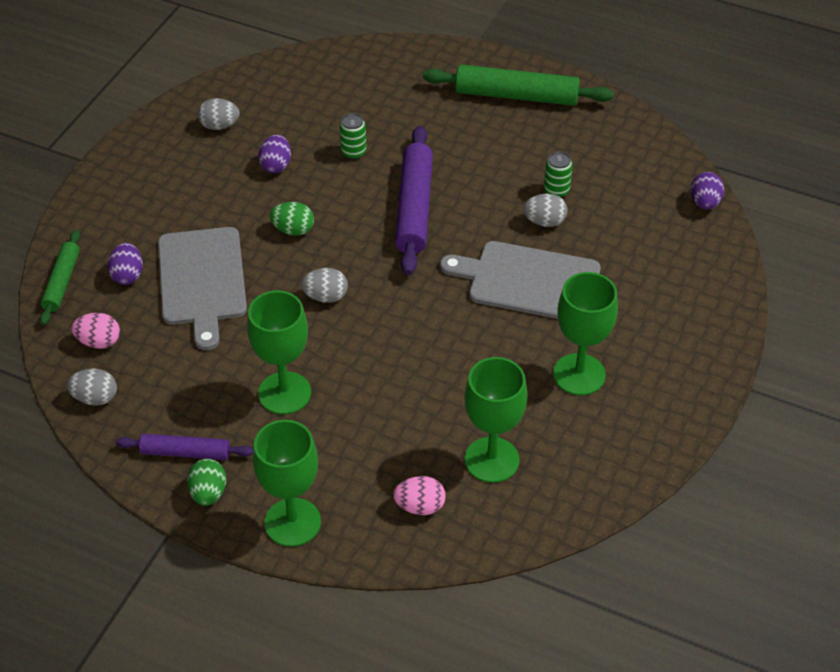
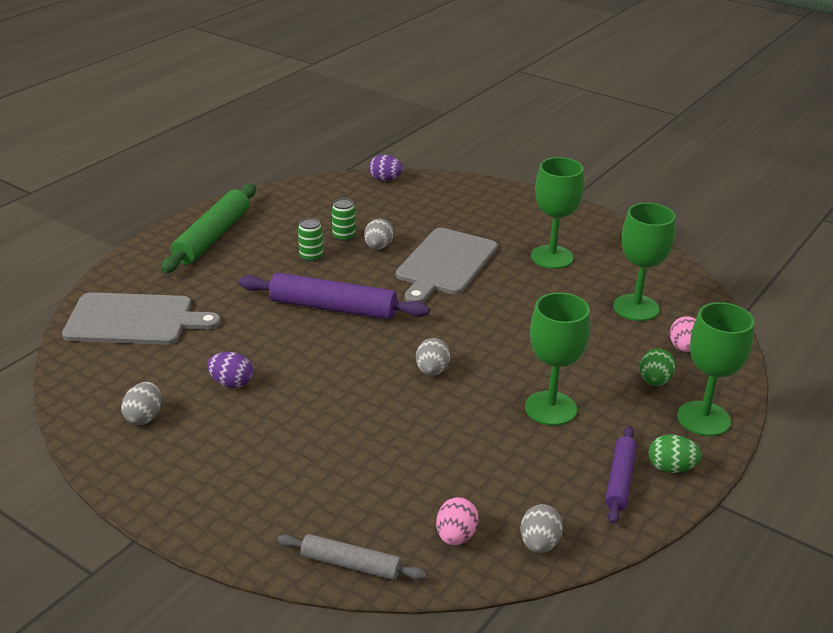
camera: 80 degrees left, 15 degrees down
(62, 282) = (351, 564): green rolling pin -> grey rolling pin
(127, 275) = (358, 506): purple egg -> none
(202, 280) = (384, 449): grey cutting board -> grey cutting board (134, 320)
(293, 230) = (333, 381): green egg -> green egg (654, 381)
(353, 152) = (238, 332): green can -> green can (311, 257)

